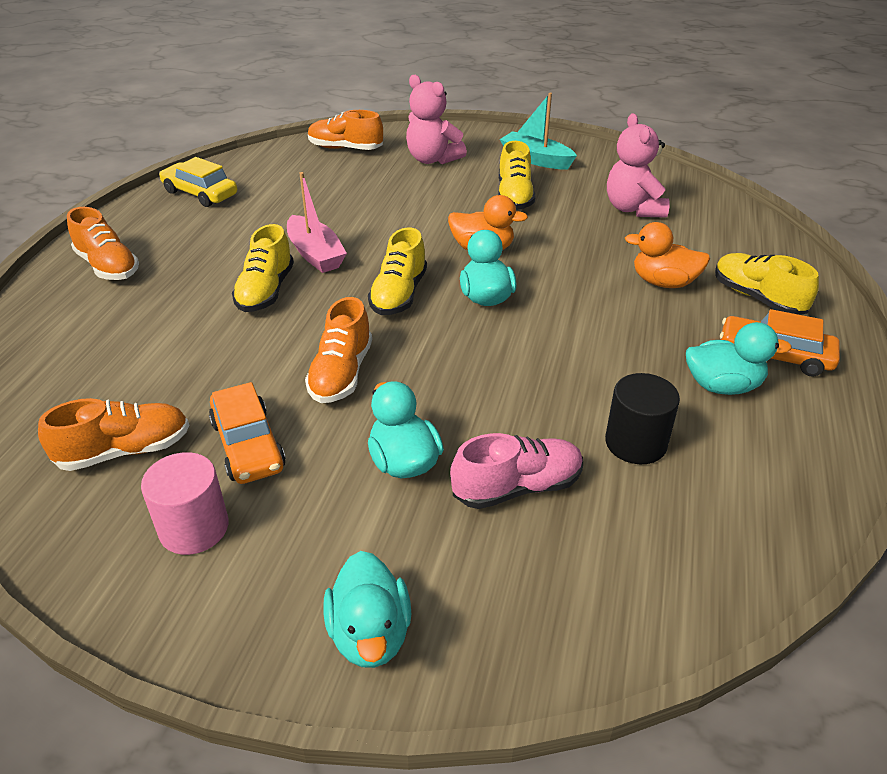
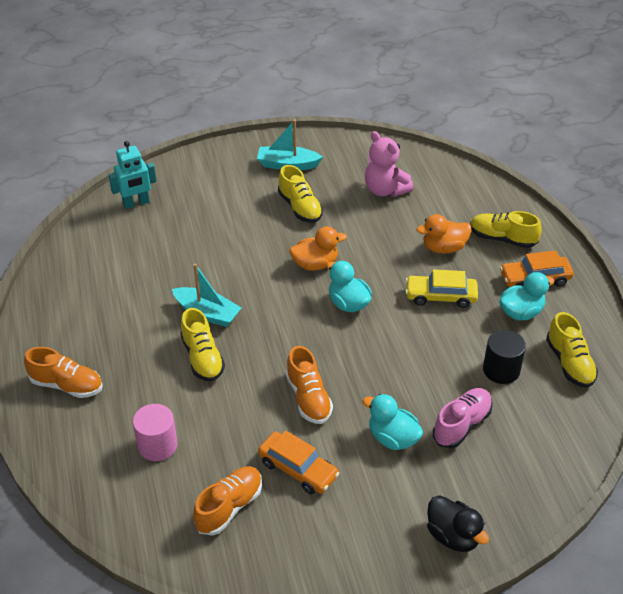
camera: 30 degrees left, 5 degrees up
(194, 528) = (316, 530): pink cylinder -> pink cylinder (157, 445)
(200, 193) = (65, 291): yellow car -> yellow car (440, 296)
(315, 254) = (207, 313): pink boat -> turquoise boat
(345, 148) = (136, 203): orange shoe -> turquoise robot
(370, 634) = (453, 536): turquoise duck -> black duck
(399, 294) = (292, 324): yellow shoe -> yellow shoe (569, 363)
(432, 159) = (213, 191): pink teddy bear -> none

